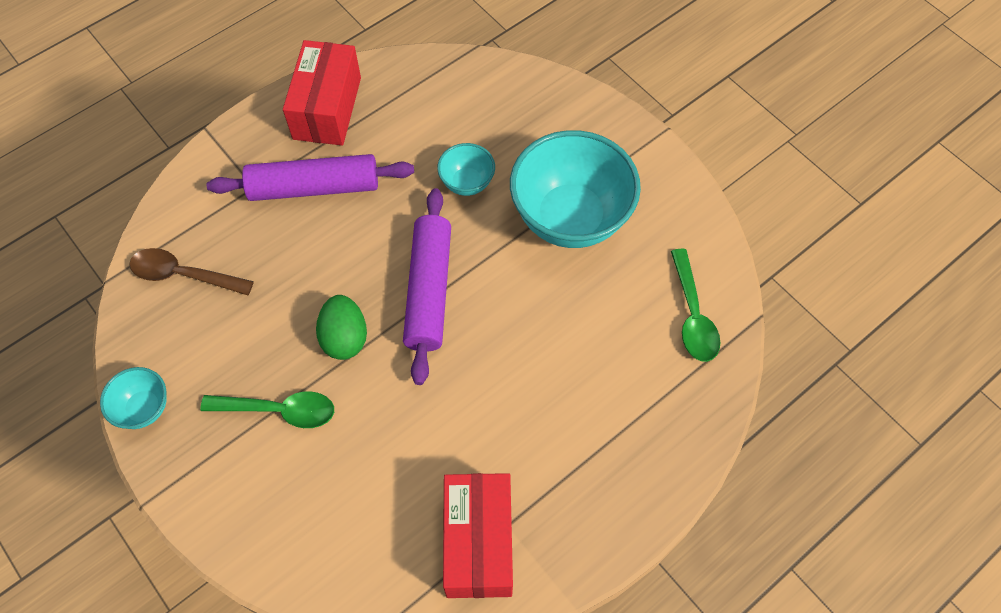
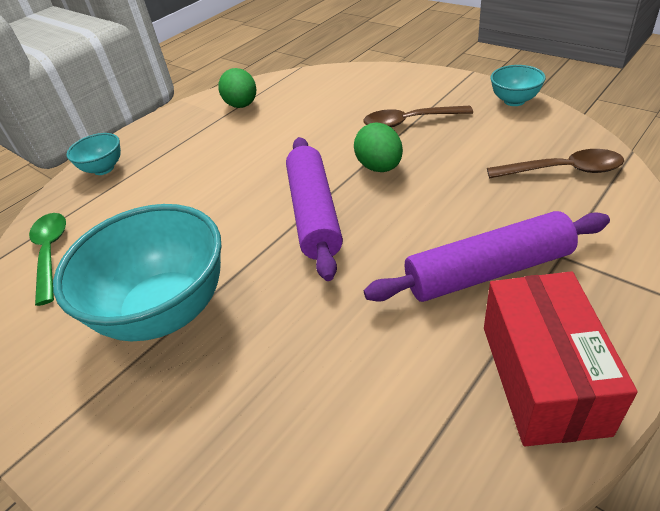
camera: 175 degrees right, 20 degrees down
(279, 410) = (409, 122): green spoon -> brown spoon
(467, 183) = (298, 321): turquoise bowl -> turquoise bowl (104, 169)
(478, 542) = (242, 105): red box -> green egg

